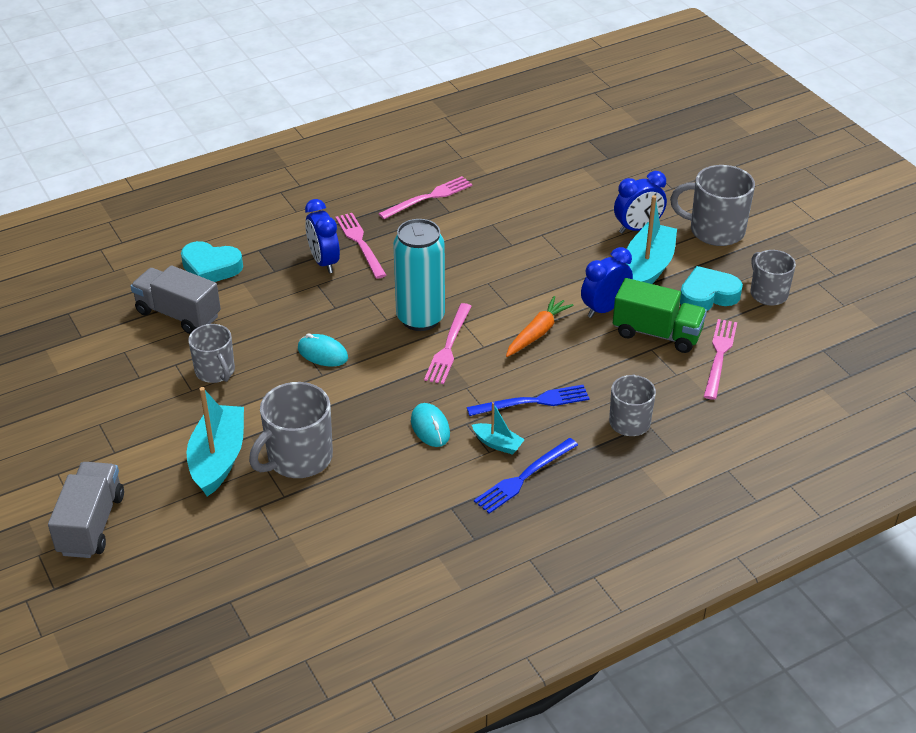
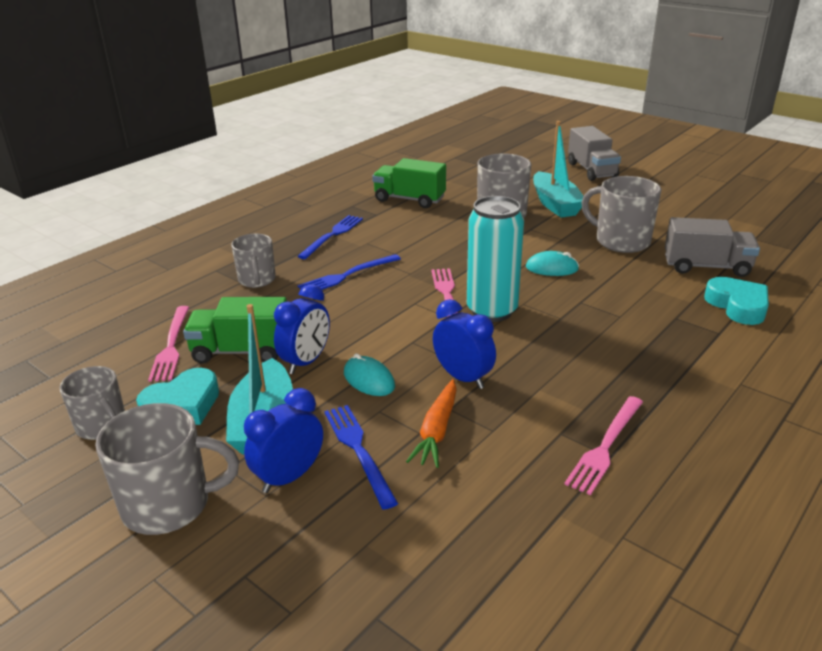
camera: 160 degrees right, 10 degrees down
(211, 267) = (738, 306): turquoise heart -> turquoise heart turned 75 degrees clockwise
(215, 371) = (621, 241): grey mug -> grey mug, size x1.53
(324, 262) = (639, 337): blue clock -> blue clock (463, 378)
(360, 243) = (624, 365): pink fork -> none
(391, 529) = (409, 199): none -> green truck
(430, 427) = (421, 245): turquoise mouse -> turquoise mouse (369, 380)
(497, 444) = (362, 247): turquoise boat -> none
(537, 333) = (369, 324): orange carrot -> orange carrot (437, 430)
(587, 233) = (359, 450): none -> blue fork

